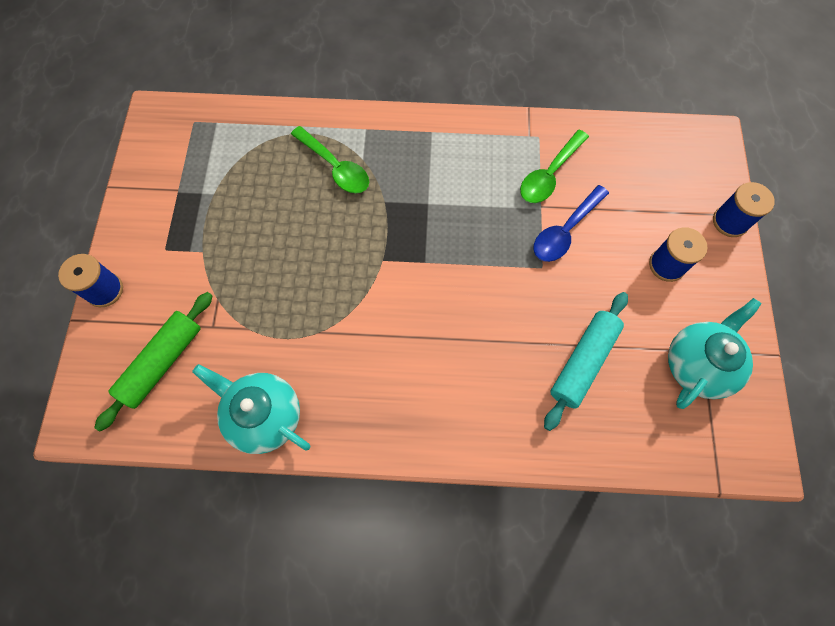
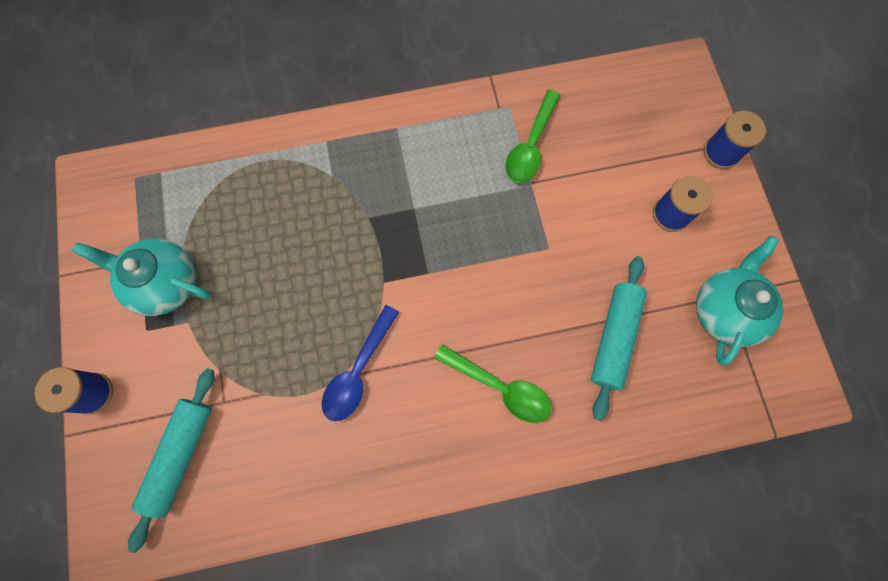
camera: 15 degrees left, 5 degrees up
(162, 362) = (181, 455): green rolling pin -> turquoise rolling pin
(264, 415) = (306, 483): turquoise teapot -> turquoise teapot (164, 283)
(335, 167) = (305, 192): green spoon -> green spoon (500, 387)
(565, 231) = (562, 203): blue spoon -> blue spoon (358, 371)

